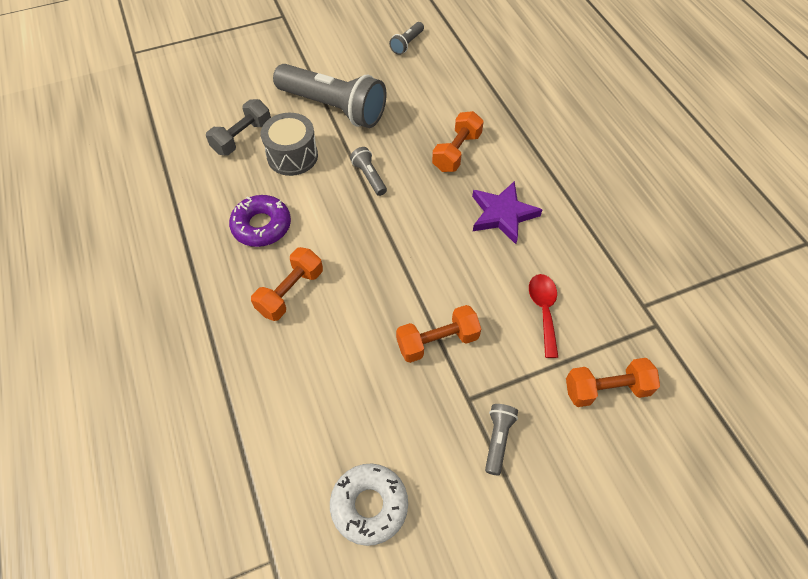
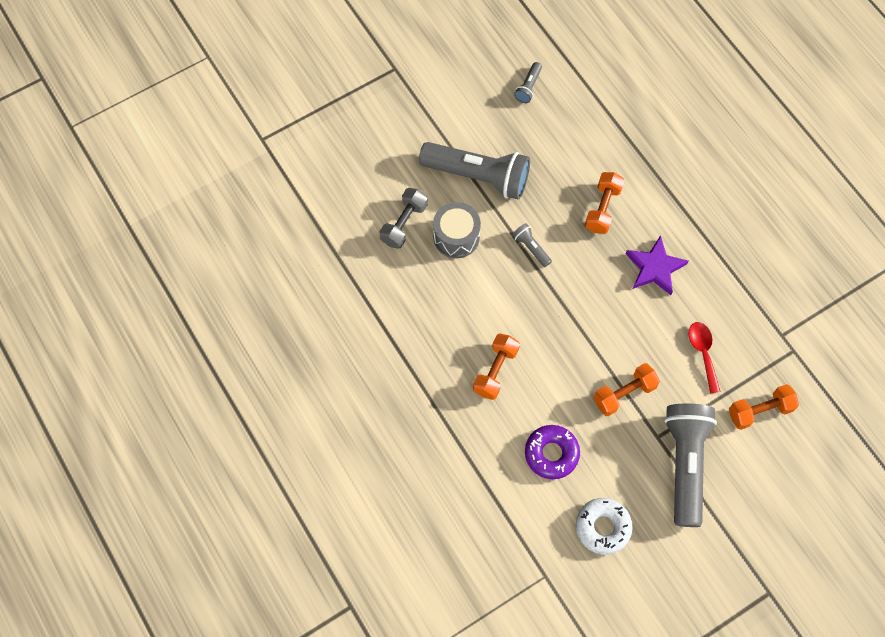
camera: 10 degrees left, 10 degrees up
(261, 226) = (451, 313): purple donut -> purple donut (551, 453)
(498, 439) = (685, 463): grey flashlight -> grey flashlight, size x2.36

